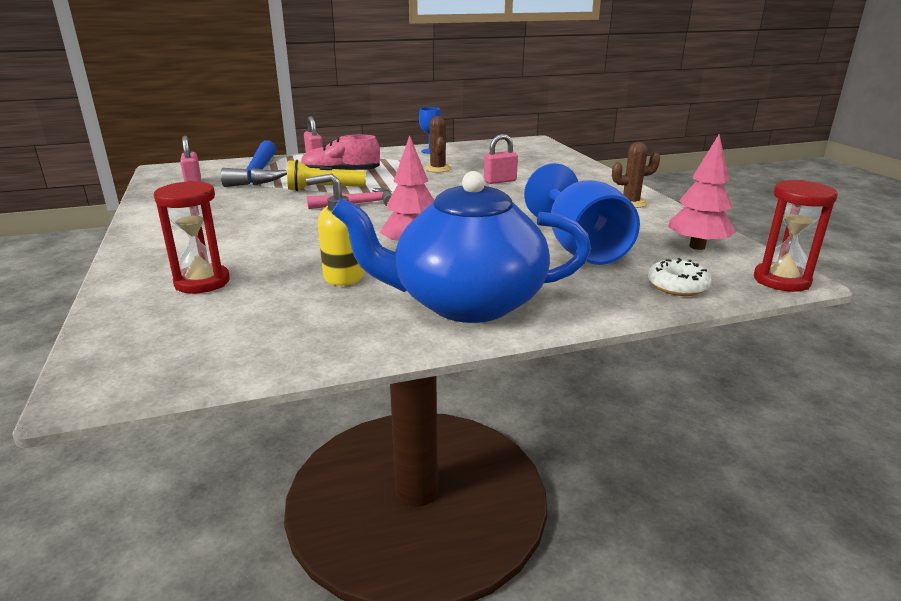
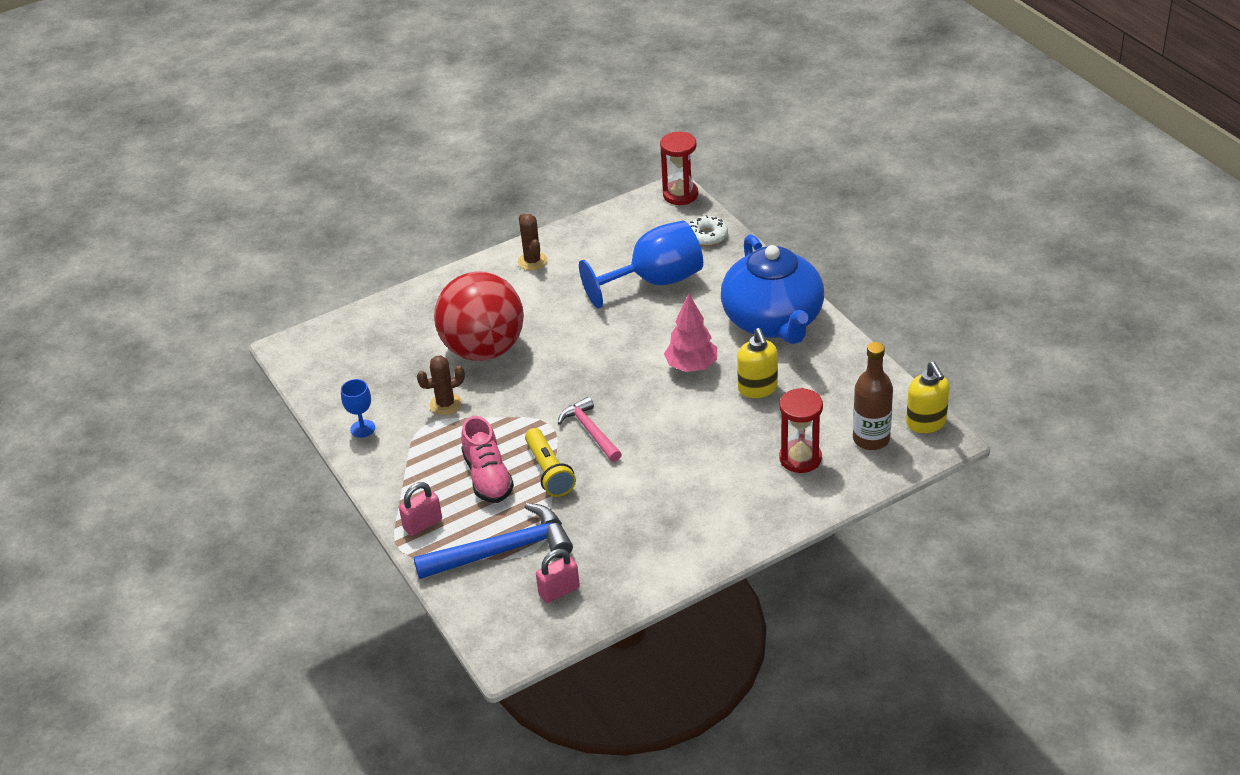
camera: 100 degrees left, 15 degrees up
(144, 380) = (926, 423): none -> yellow soap dispenser
(172, 330) = (871, 439): none -> brown bottle
(500, 181) = (483, 349): pink padlock -> red ball
(697, 246) = (630, 227): pink tree -> none

